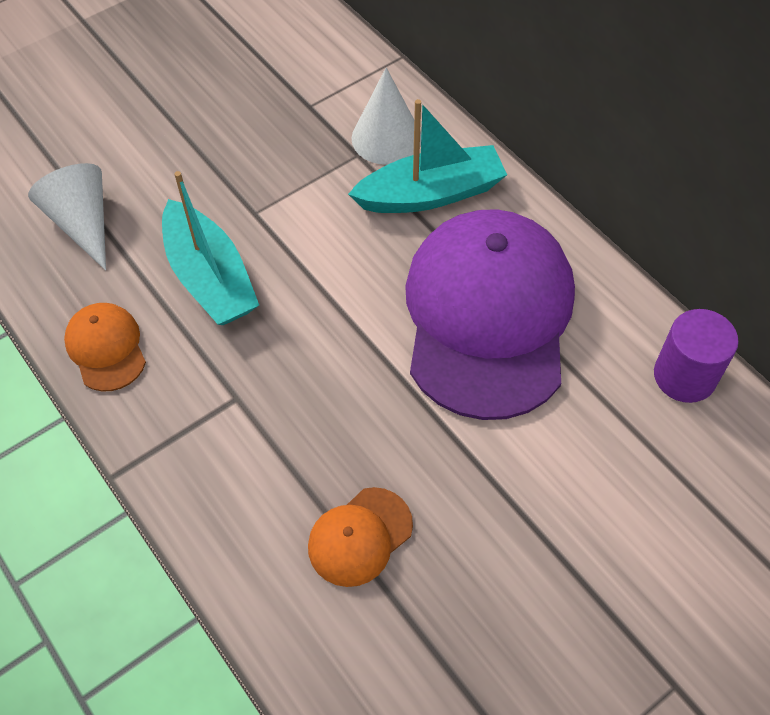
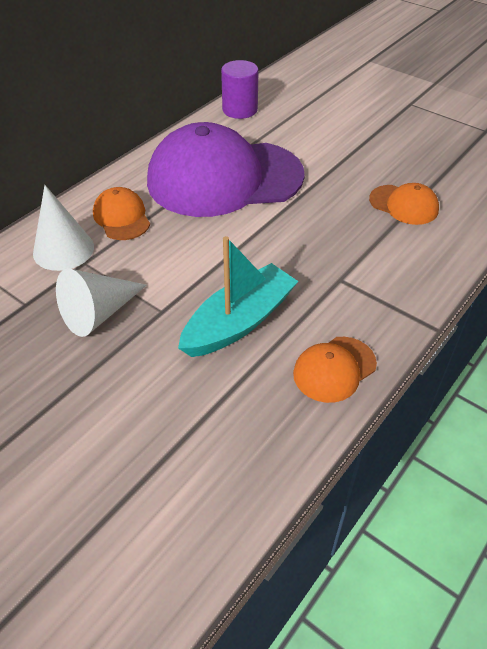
camera: 105 degrees left, 10 degrees down
(83, 223) = (204, 436): white cone -> white cone (99, 313)
(430, 194) = (122, 217): turquoise boat -> orange cap

